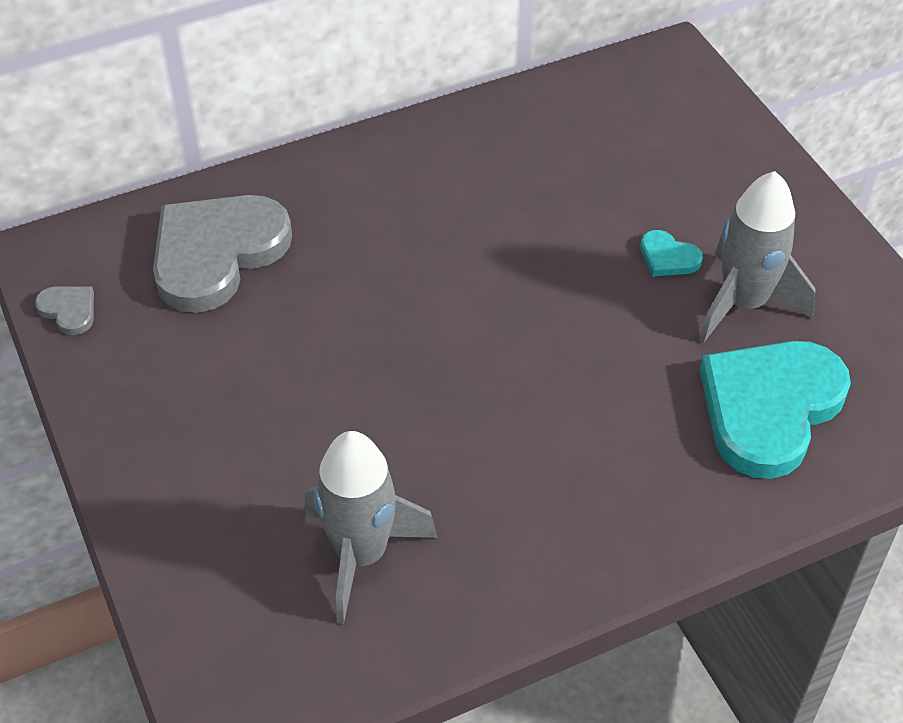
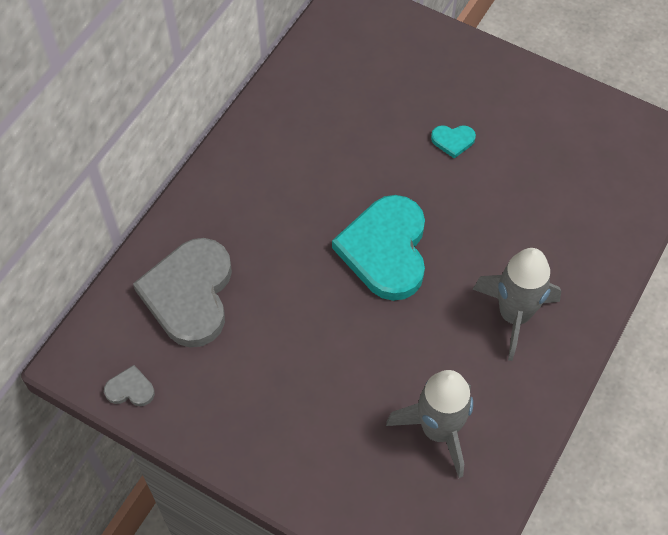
camera: 35 degrees left, 10 degrees up
(743, 303) = (515, 147): grey rocket -> grey rocket (514, 315)
(769, 408) = (576, 205): turquoise heart -> turquoise heart (385, 250)

